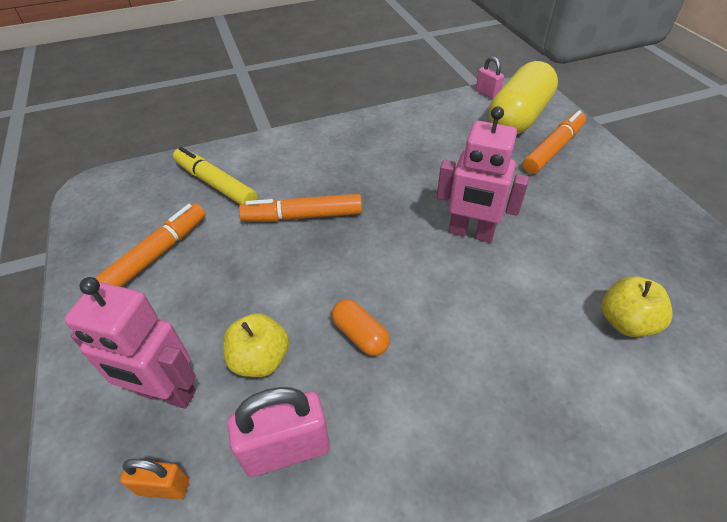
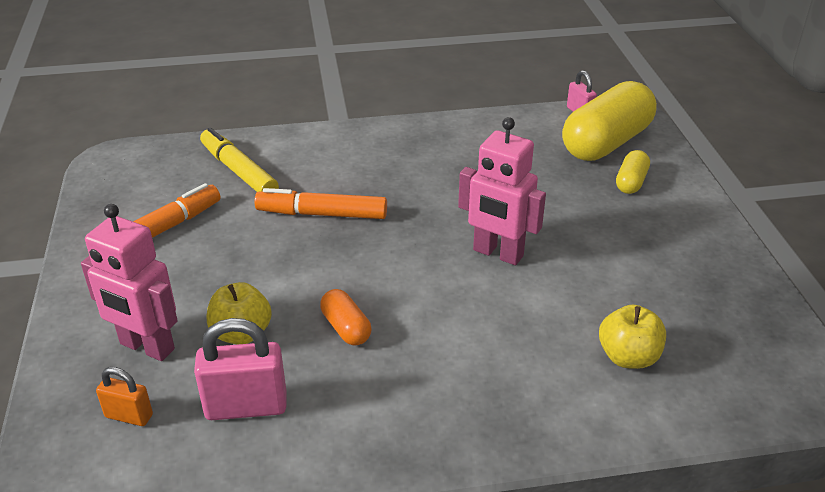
camera: 10 degrees right, 10 degrees down
(553, 149) = (631, 182): orange marker -> yellow capsule

